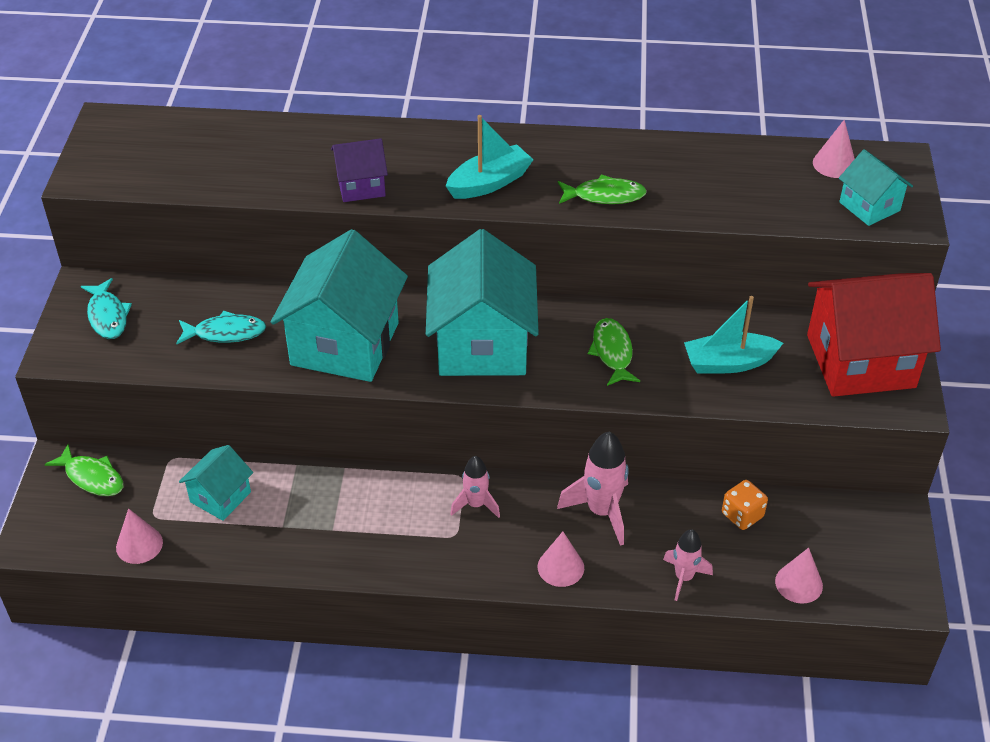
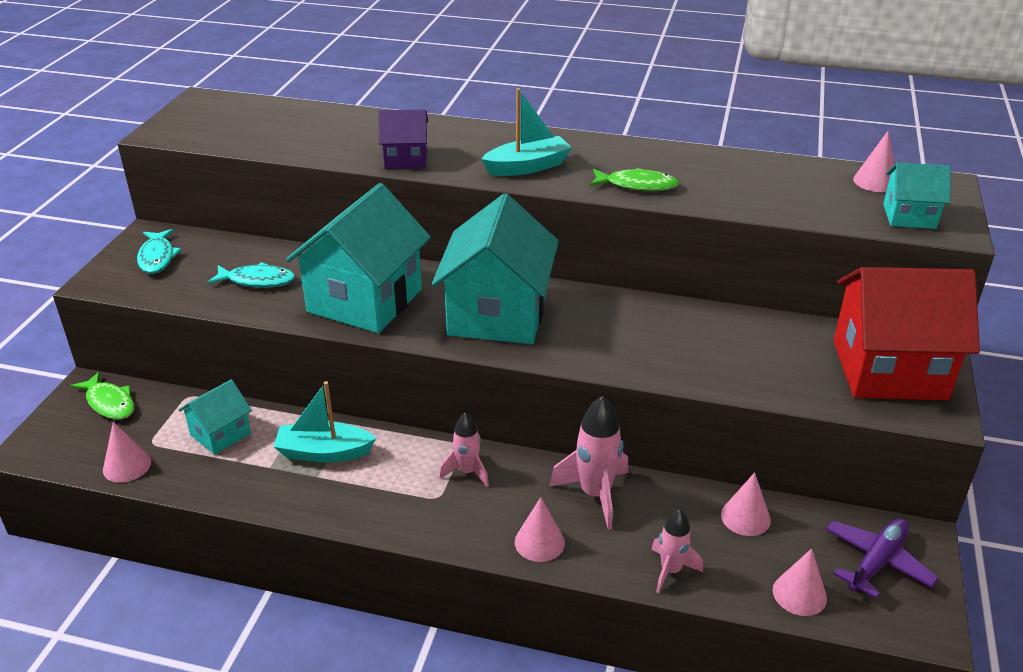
camera: 10 degrees right, 10 degrees down
(612, 352) = (626, 335): green fish -> none
(728, 363) = (745, 356): turquoise boat -> turquoise boat (324, 452)
(742, 515) = (745, 517): orange dice -> pink cone
(862, 543) = (876, 562): none -> purple plane
(869, 206) = (909, 216): turquoise house -> turquoise house turned 60 degrees counterclockwise

